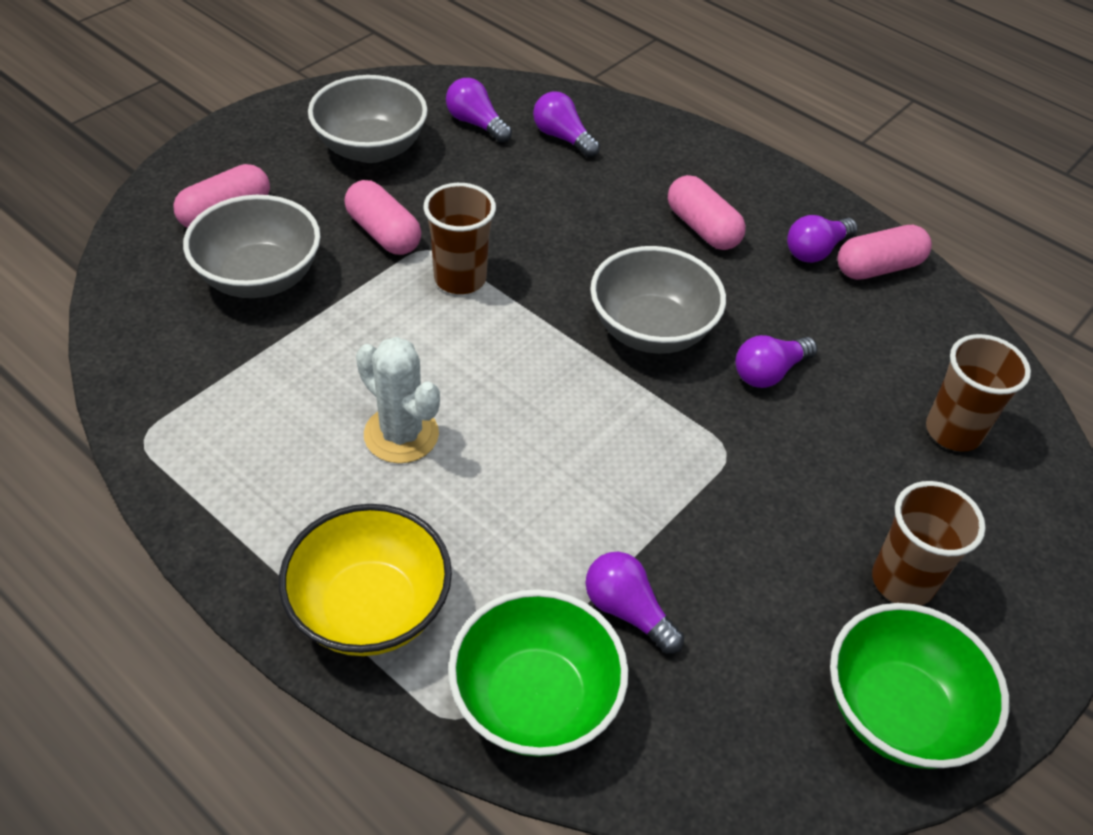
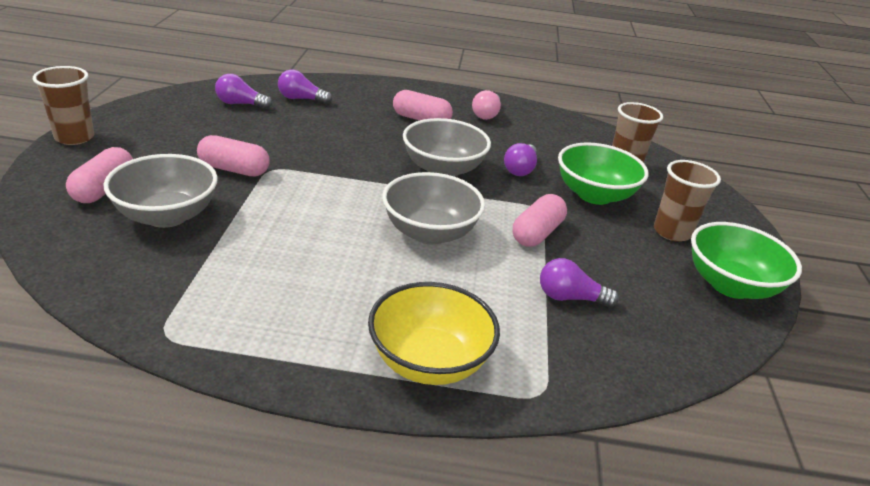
camera: 35 degrees left, 15 degrees down
(371, 148) = (181, 131): grey bowl -> grey bowl (430, 232)
(401, 434) = (352, 264): white cactus -> none
(460, 278) = (308, 177): brown cup -> brown cup (74, 137)
(535, 699) = (571, 362): green bowl -> green bowl (594, 195)
(816, 251) = (486, 114): purple light bulb -> pink light bulb
(878, 267) = (521, 113): pink capsule -> pink capsule (537, 233)

